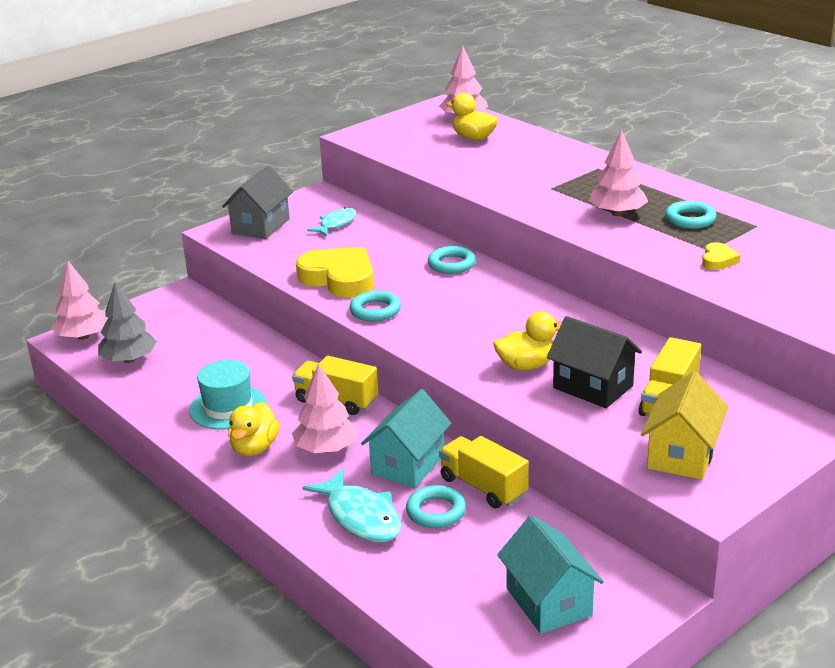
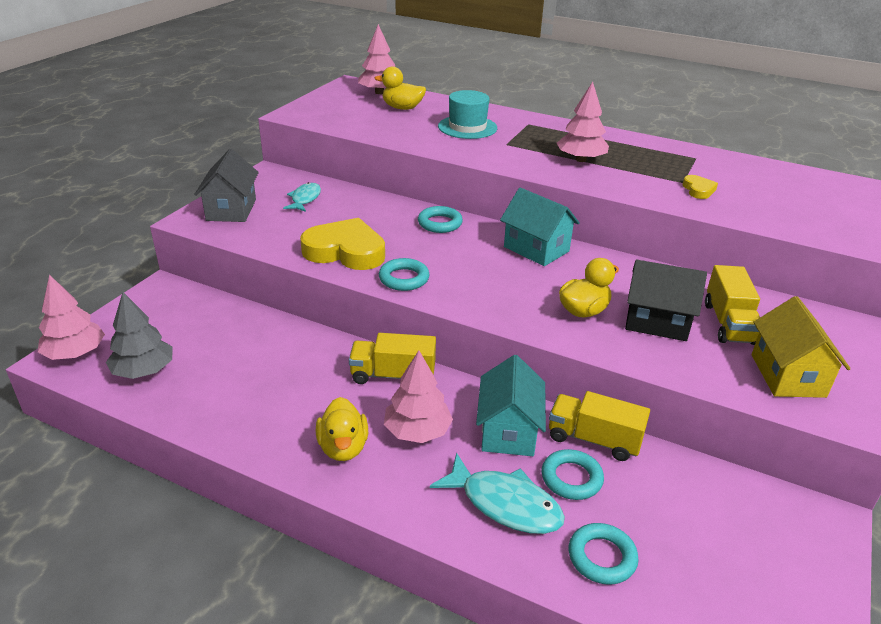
camera: 25 degrees left, 5 degrees up
(228, 407) = (286, 406): turquoise hat -> turquoise hat (467, 127)
(549, 602) = (748, 556): turquoise house -> turquoise house (536, 249)
(690, 219) = (642, 158): turquoise ring -> turquoise ring (602, 557)

